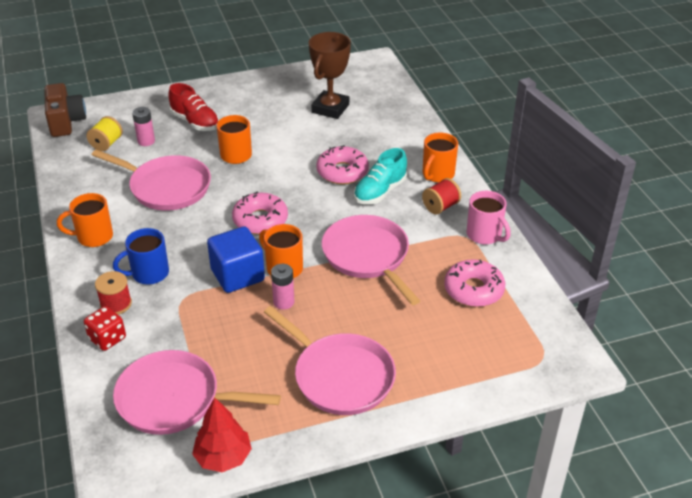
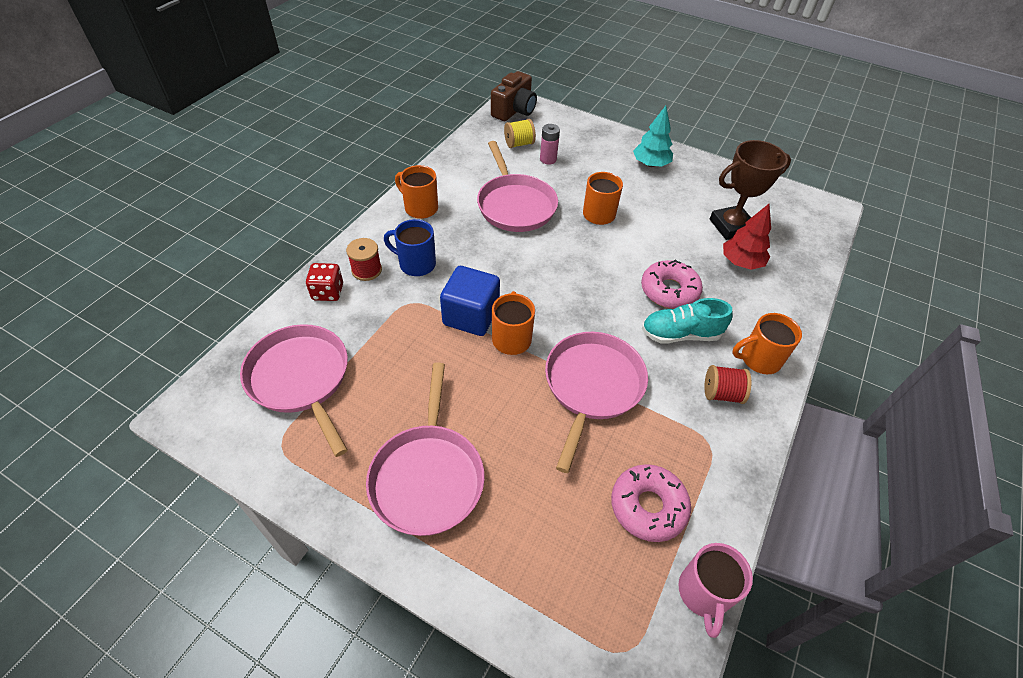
camera: 45 degrees right, 10 degrees up
(195, 122) = (602, 167): red shoe -> none
(223, 457) = (265, 460): red tree -> red tree (741, 262)
(226, 100) = (650, 164): none -> turquoise tree
(260, 220) = (547, 283): pink donut -> none
(283, 302) = (473, 368): pink battery -> none
(484, 235) = (731, 459): pink mug -> pink mug (703, 593)

